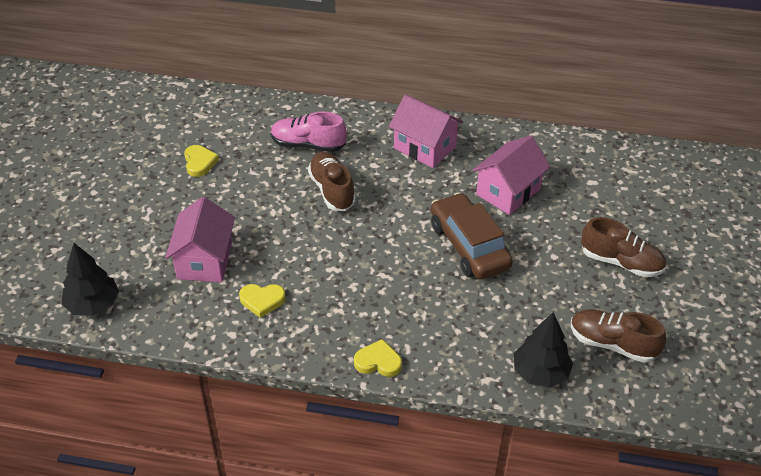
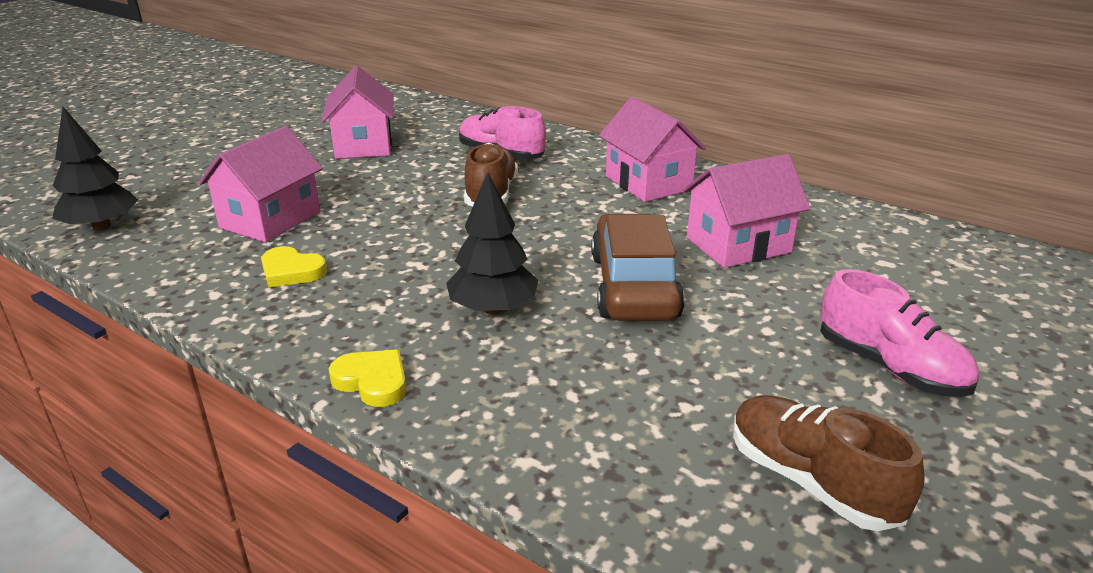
camera: 25 degrees right, 15 degrees down
(199, 162) = (363, 145): yellow heart -> pink house
(540, 373) = (634, 482): black tree -> black tree (493, 309)
(621, 262) = (890, 367): brown shoe -> pink shoe

